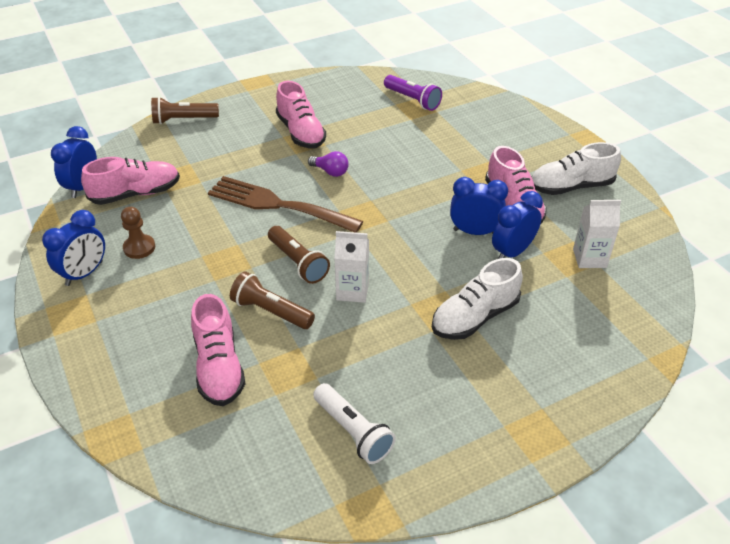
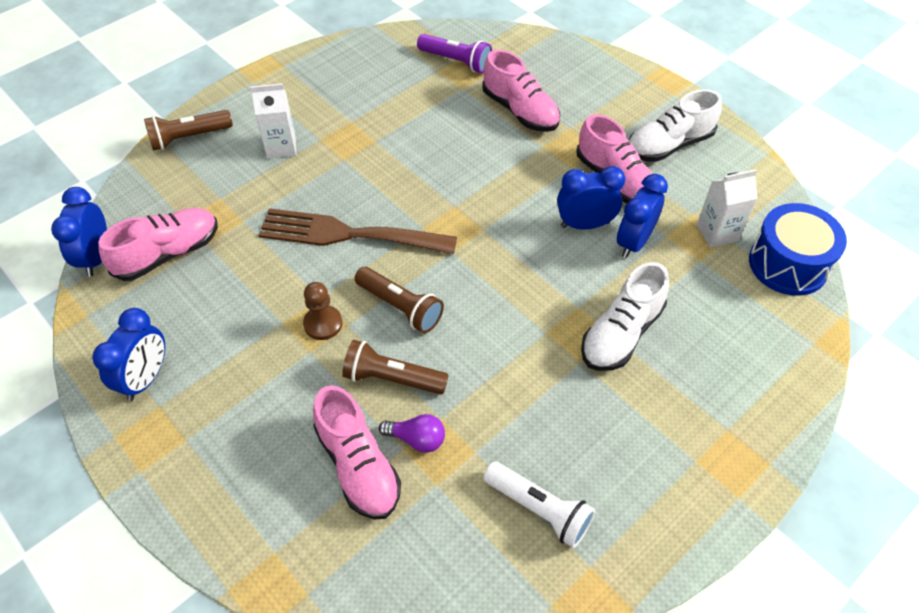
camera: 15 degrees left, 10 degrees up
(139, 248) = (201, 328): brown pawn -> brown pawn (323, 324)
(301, 132) = (340, 130): pink shoe -> pink shoe (520, 111)
(330, 172) = (394, 177): purple light bulb -> purple light bulb (417, 439)
(352, 291) = (476, 330): white carton -> white carton (281, 147)
(646, 293) = (788, 264): none -> blue drum

